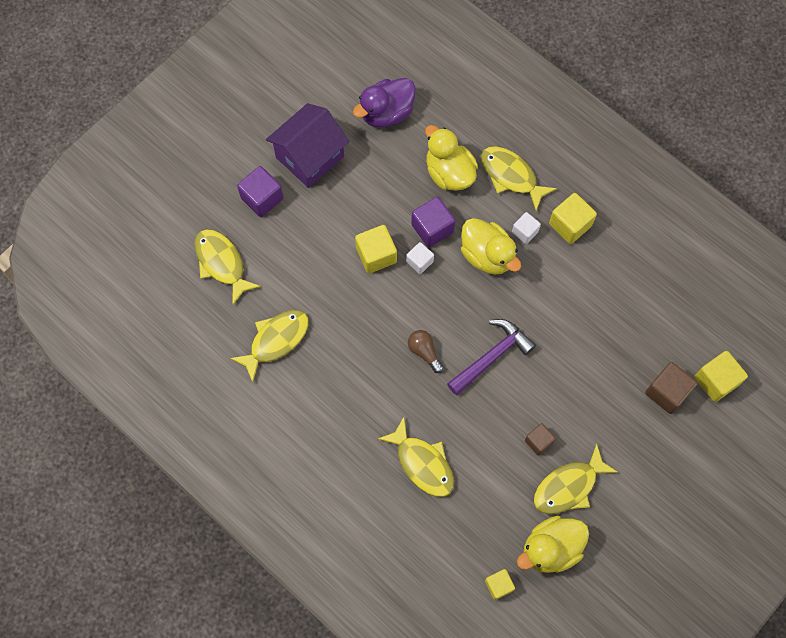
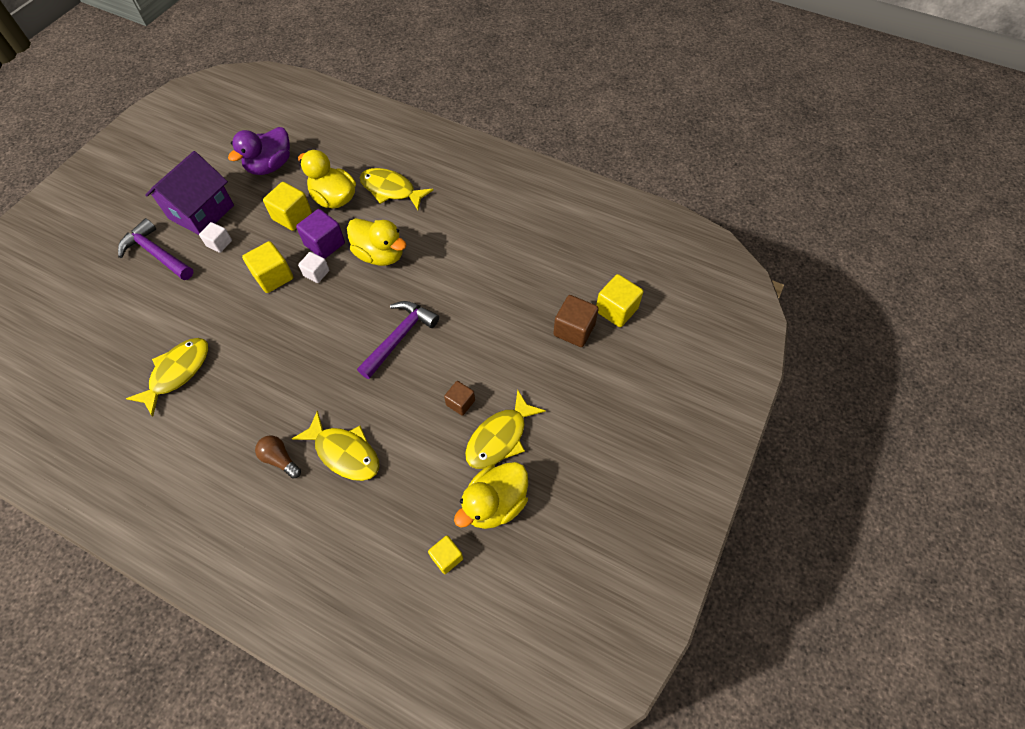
camera: 15 degrees left, 10 degrees down
(222, 263) = (117, 316): yellow fish -> none
(262, 198) = (156, 254): purple cube -> purple hammer
(424, 352) = (332, 348): brown light bulb -> brown light bulb (280, 459)
(525, 232) = (412, 229): white cube -> white cube (219, 243)
(570, 225) = (451, 215): yellow cube -> yellow cube (292, 216)

